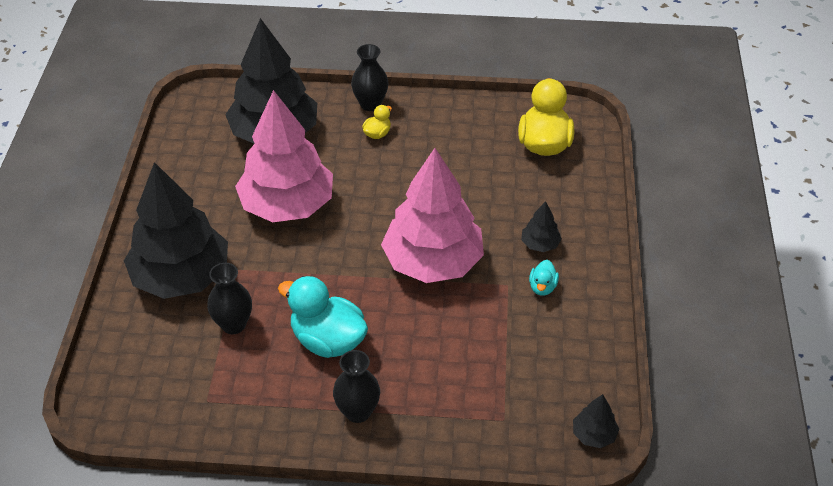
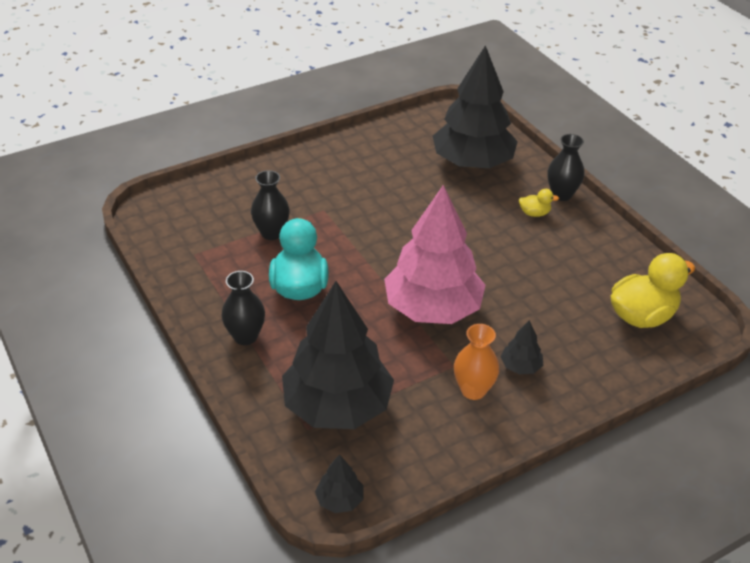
camera: 55 degrees right, 5 degrees down
(181, 276) = (292, 188): black tree -> black tree (337, 406)
(287, 205) = (409, 203): pink tree -> none
(542, 287) = (473, 390): turquoise duck -> orange vase

